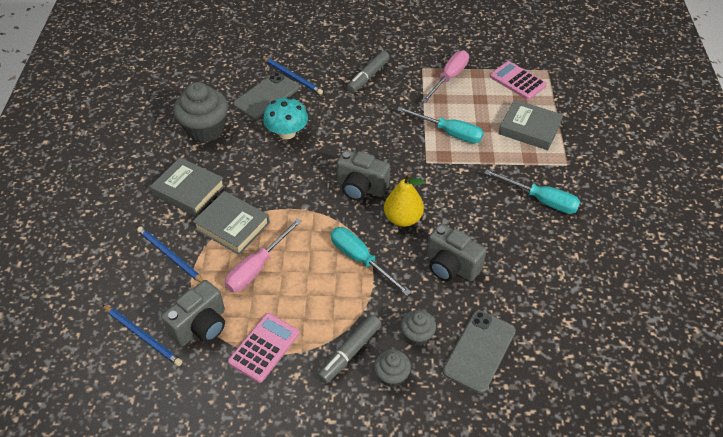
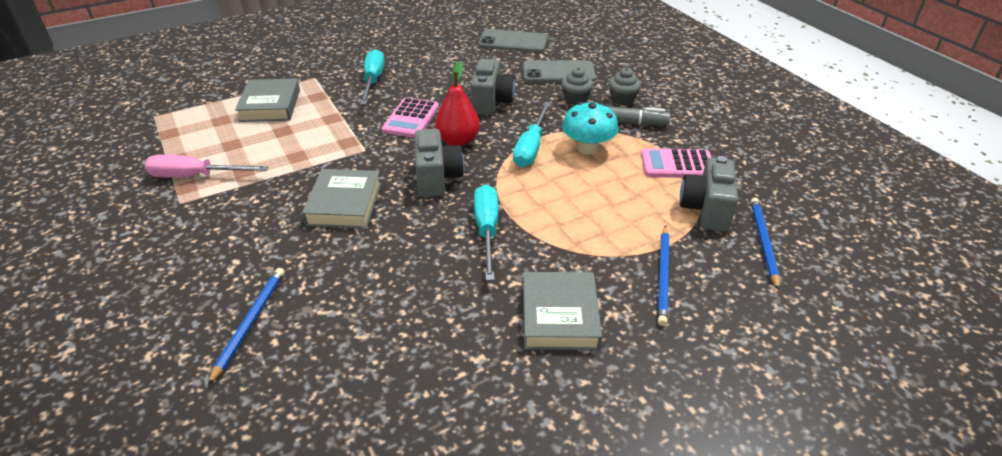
camera: 120 degrees left, 10 degrees down
(201, 326) = (706, 210): grey camera -> grey camera turned 90 degrees counterclockwise
(205, 129) = (433, 365): grey cupcake -> none
(232, 226) = (574, 248): grey book -> grey book (344, 204)
(257, 267) = (606, 205): pink screwdriver -> none
(266, 96) = (314, 331): grey phone -> grey phone (513, 42)
(287, 133) = (385, 272): turquoise mushroom -> turquoise mushroom (588, 148)
(368, 77) = (218, 244): grey marker -> none
(403, 218) = (458, 141): yellow pear -> red pear
(449, 133) = (306, 149): turquoise screwdriver -> turquoise screwdriver (487, 230)
(517, 81) = (184, 129): pink calculator -> pink calculator (411, 119)

